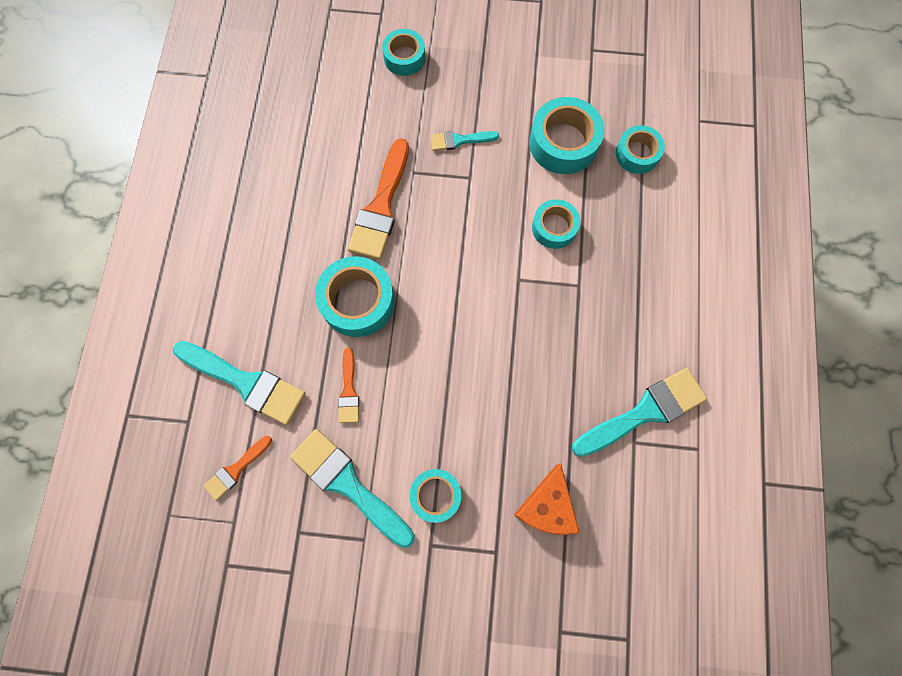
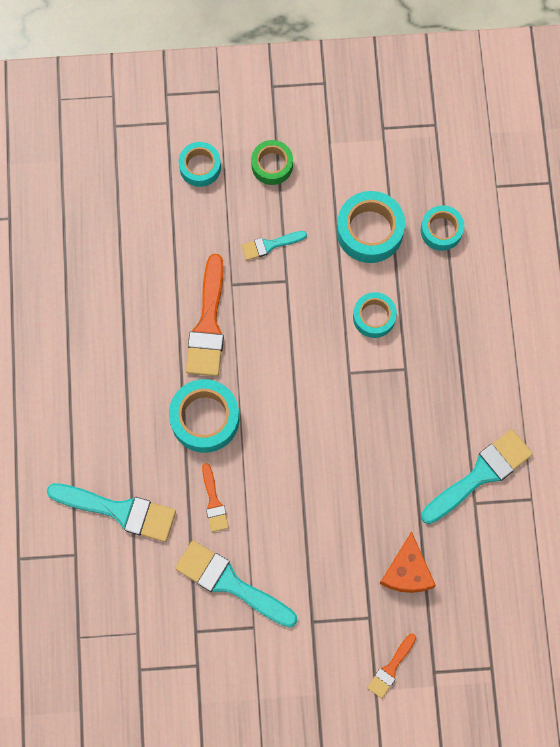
camera: 10 degrees left, 0 degrees up
(236, 469) = (129, 588): orange brush -> orange brush (391, 668)
(435, 495) = (308, 579): turquoise tape -> none
(476, 67) = (272, 165): none -> green tape

